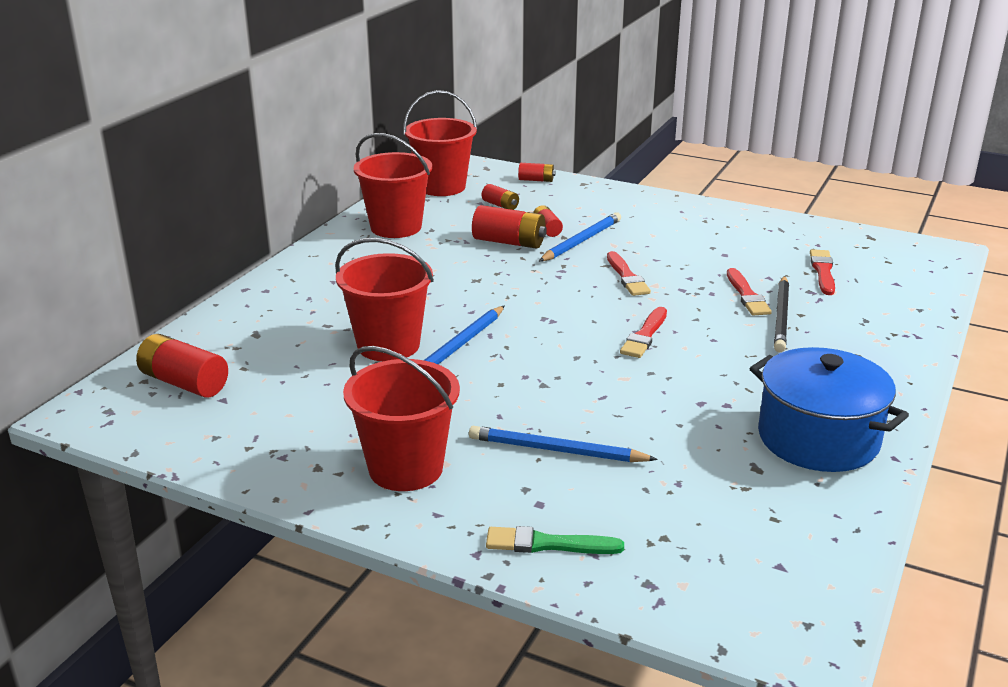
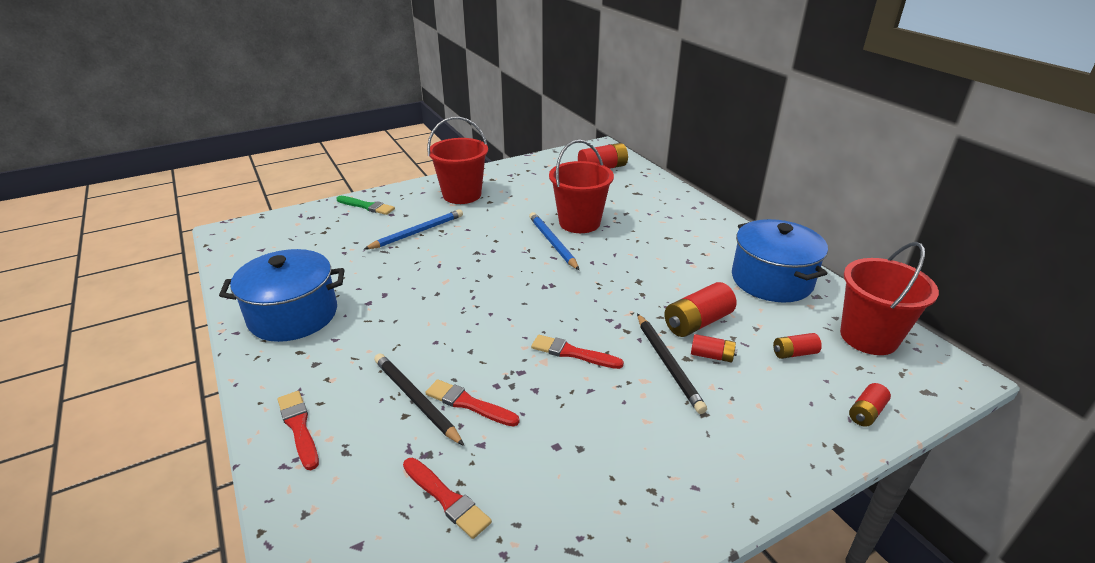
camera: 125 degrees right, 5 degrees up
(396, 227) = (771, 280): red bucket -> blue pot
(548, 544) = (367, 206): green brush -> green brush turned 75 degrees clockwise
(581, 241) = (667, 364): blue pencil -> black pencil
(645, 335) = (479, 313): red brush -> red brush (299, 427)

